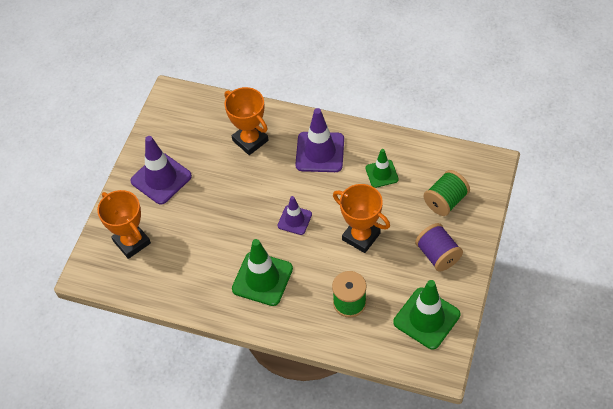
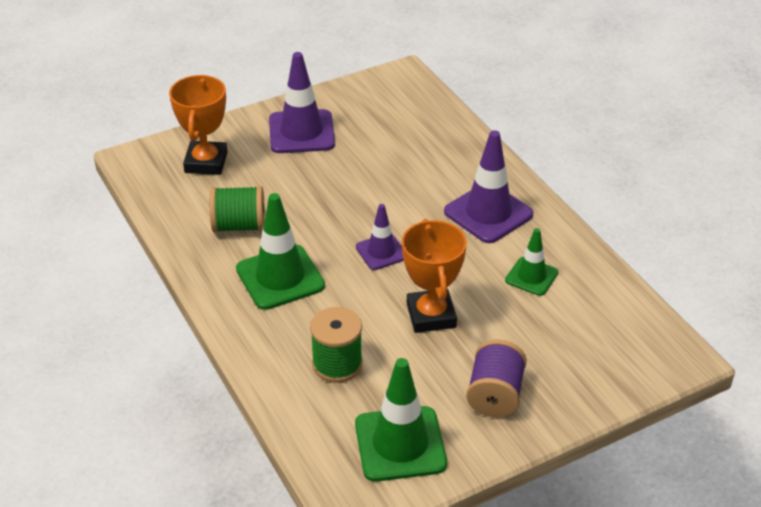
camera: 40 degrees right, 15 degrees down
(250, 140) = (429, 157): orange trophy -> none
(445, 201) = (573, 352): green spool -> green spool (239, 226)

